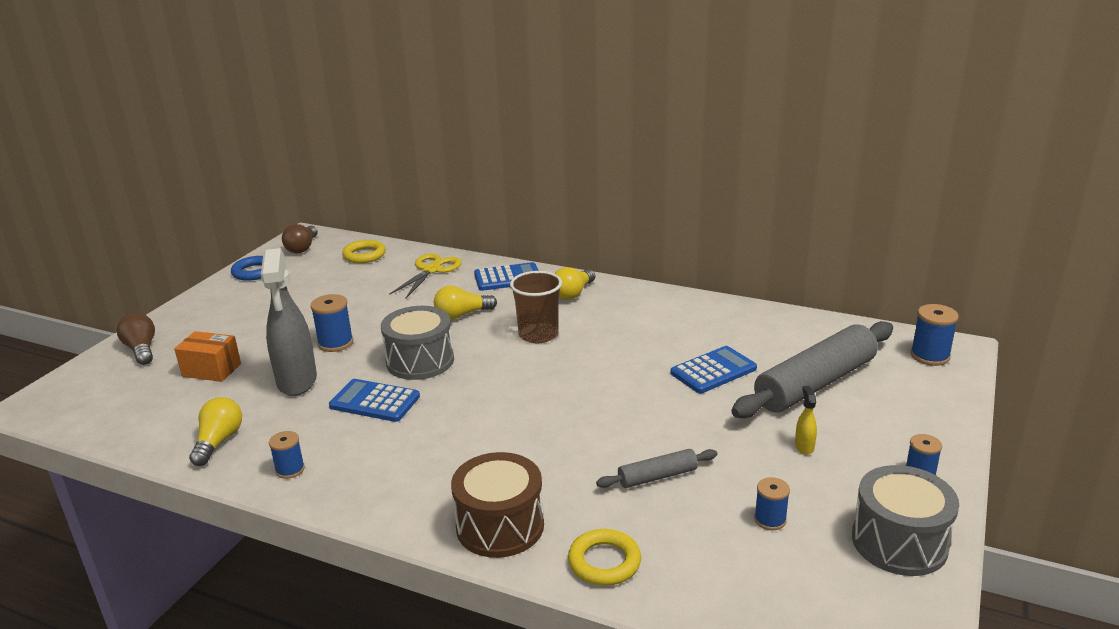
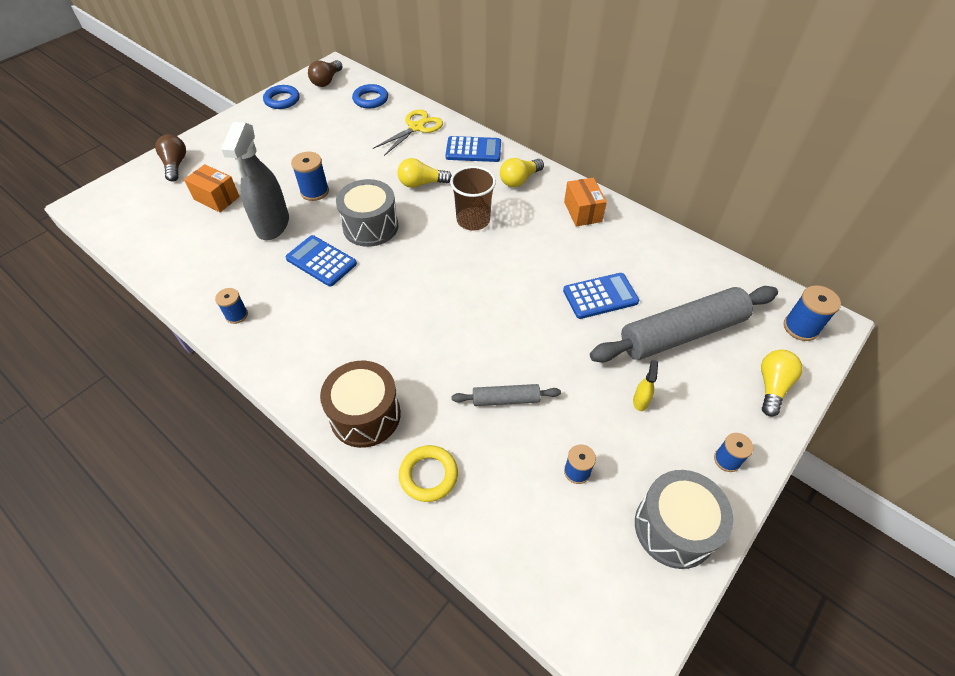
camera: 15 degrees right, 25 degrees up
(218, 442) = (197, 273): yellow light bulb -> yellow light bulb (772, 386)
(364, 255) = (370, 99): yellow ring -> blue ring
(656, 307) = (582, 212): none -> orange box

